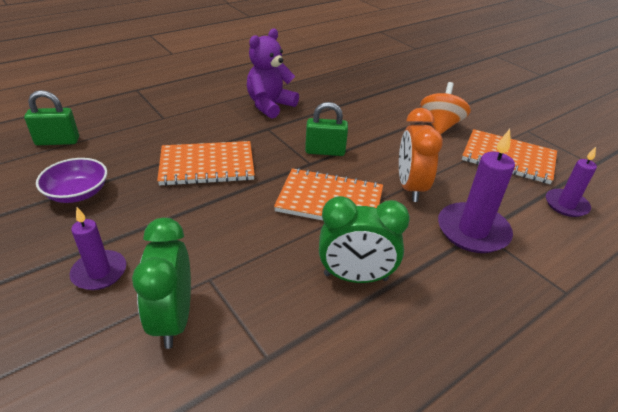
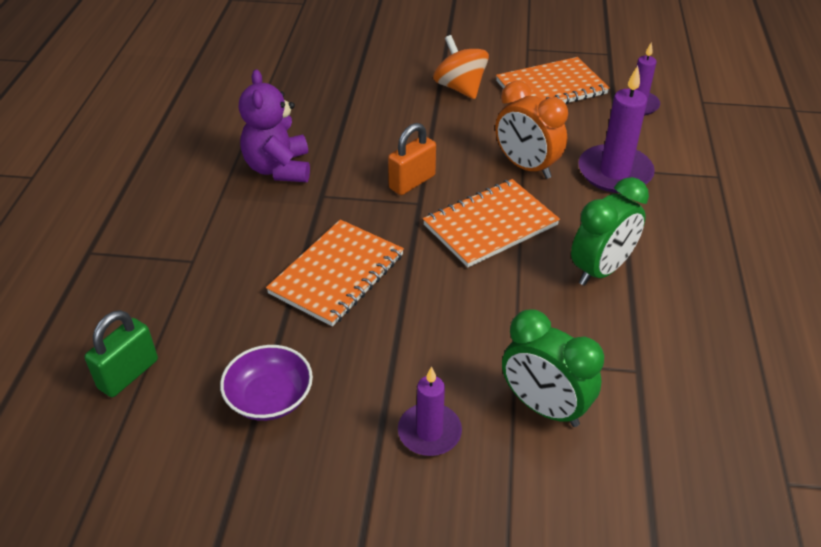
camera: 45 degrees left, 5 degrees up
(325, 151) = (412, 182): green padlock -> orange padlock

